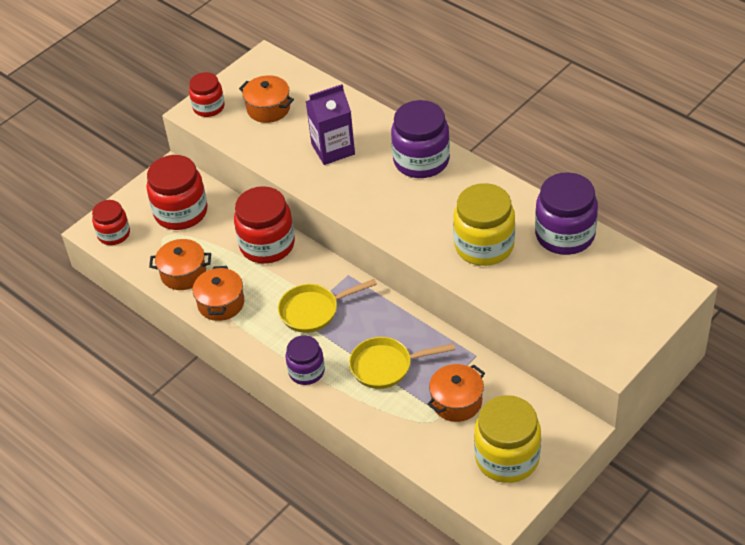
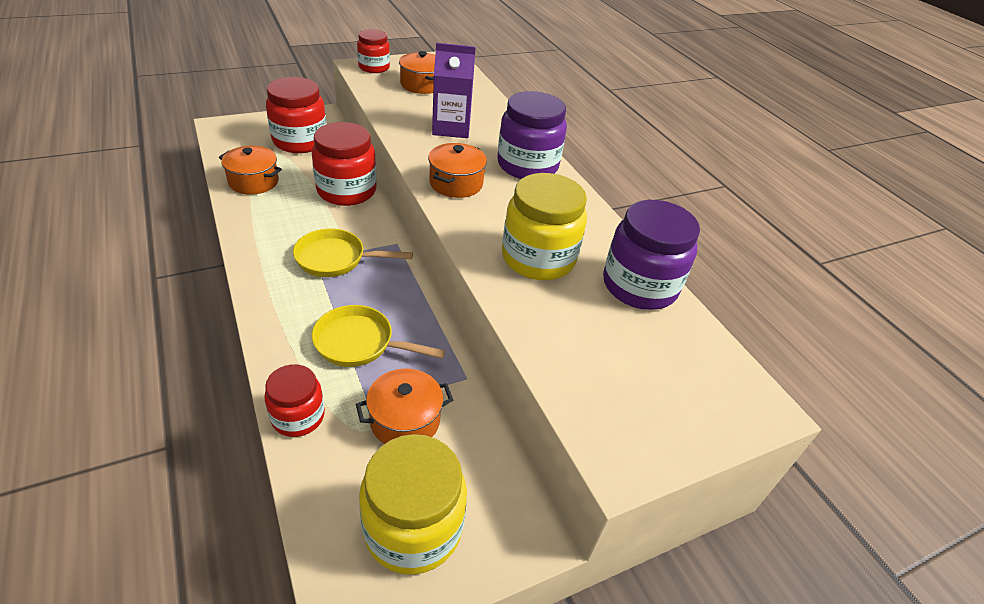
camera: 15 degrees right, 5 degrees down
(114, 234) = (231, 134): red jar -> red jar (298, 416)
(221, 303) = (259, 216): orange pot -> orange pot (456, 183)
(306, 371) = (275, 310): purple jar -> none

